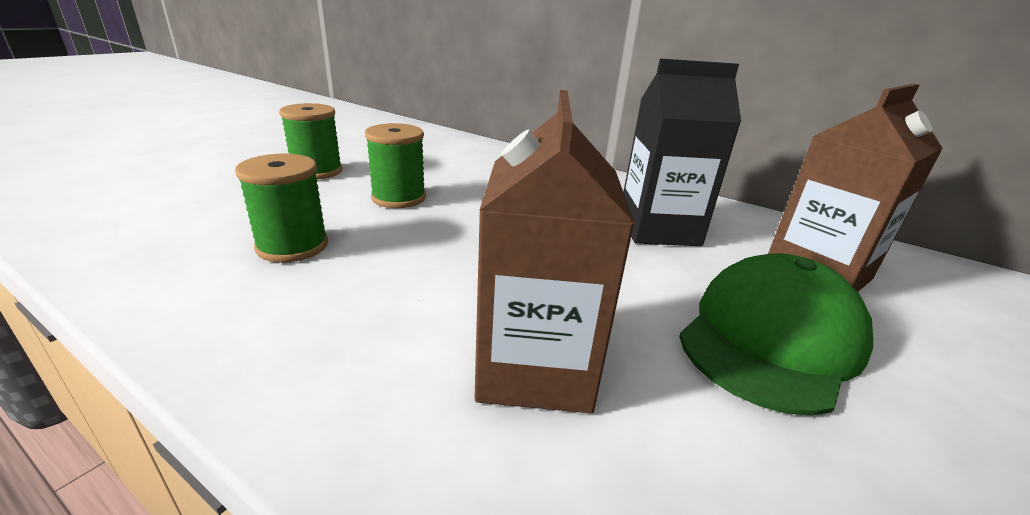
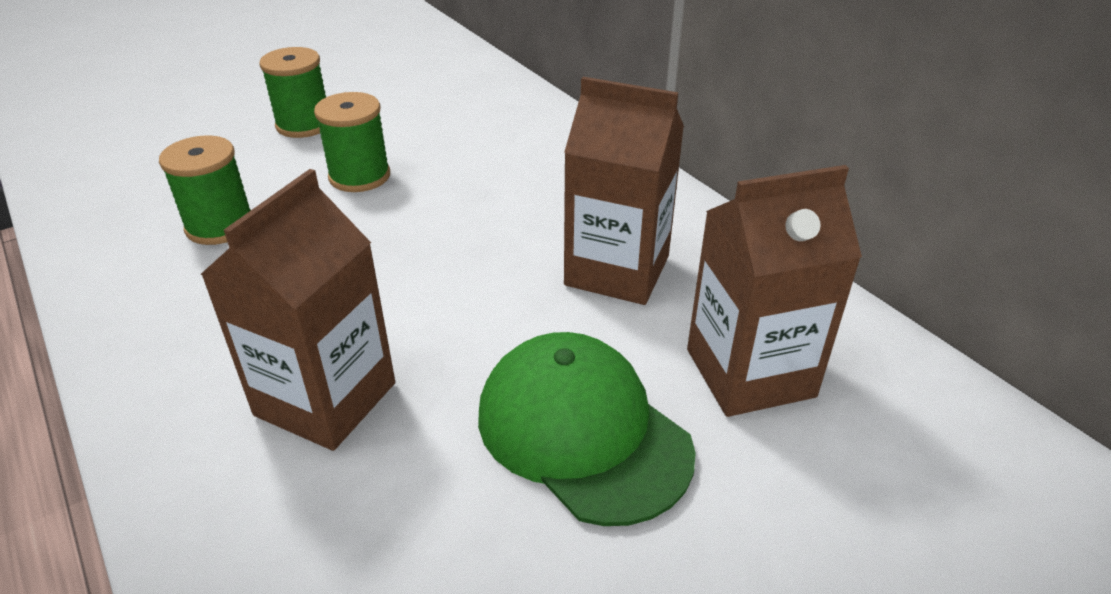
camera: 25 degrees right, 10 degrees up
(658, 229) = (617, 271): black carton -> brown carton
(770, 338) = (582, 432): green cap -> green cap turned 105 degrees counterclockwise

